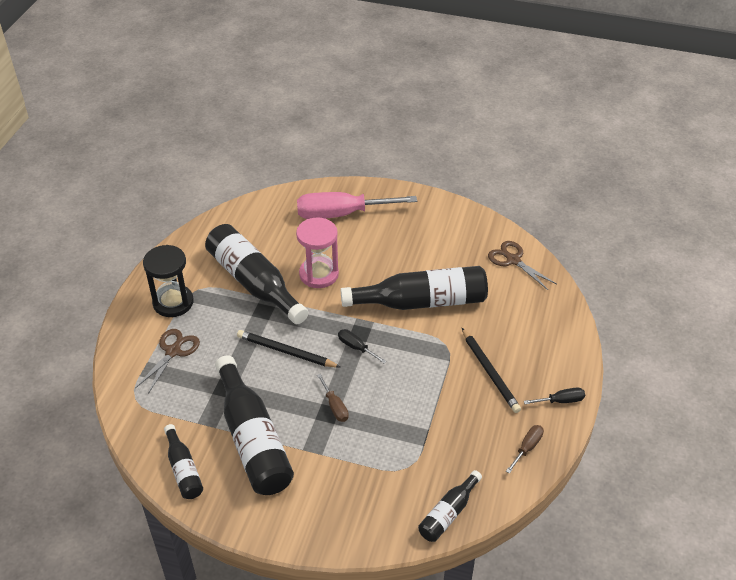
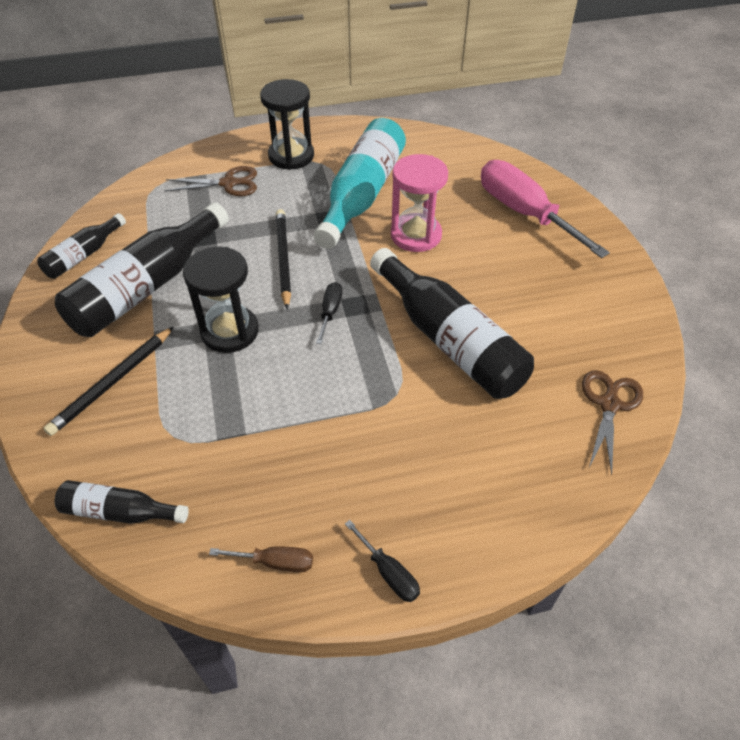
camera: 60 degrees right, 5 degrees up
(254, 283) = (361, 195): black bottle -> turquoise bottle
(335, 406) = (230, 331): brown screwdriver -> black hourglass
(489, 372) = (383, 460): black pencil -> black pencil (112, 382)

